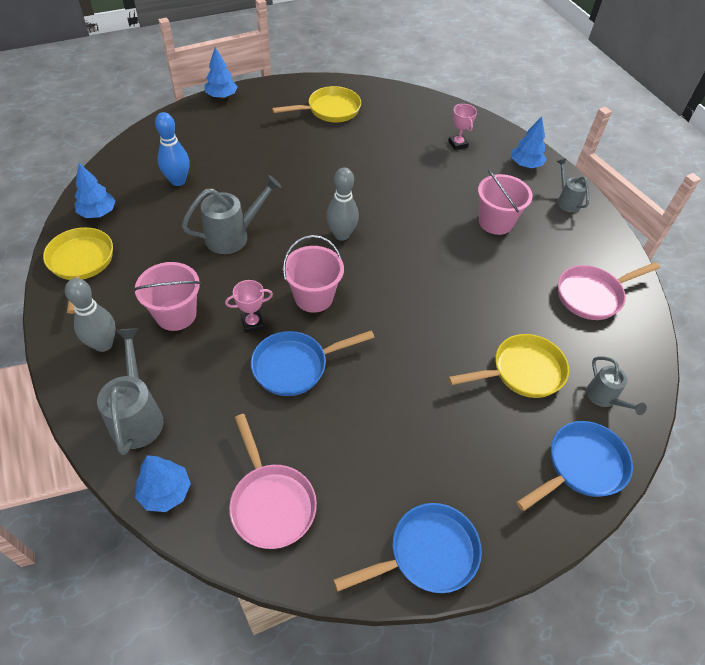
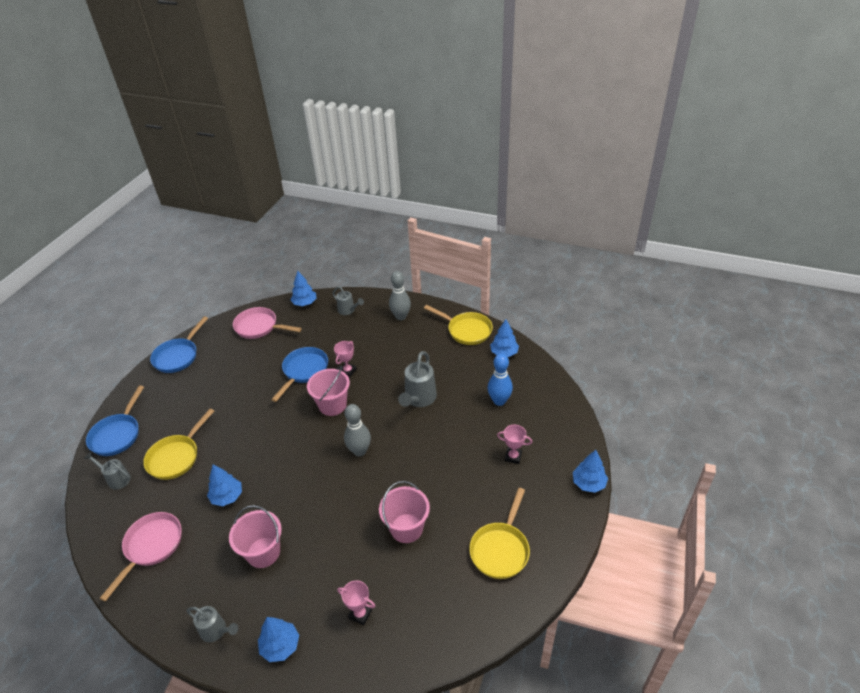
camera: 140 degrees right, 10 degrees down
(137, 416) = (348, 310): grey watering can -> grey watering can, size x0.62
(176, 314) = (389, 347): pink bucket -> pink bucket (406, 528)
(238, 142) = (513, 457): none -> pink trophy
(495, 287) = (227, 497): none -> blue tree

